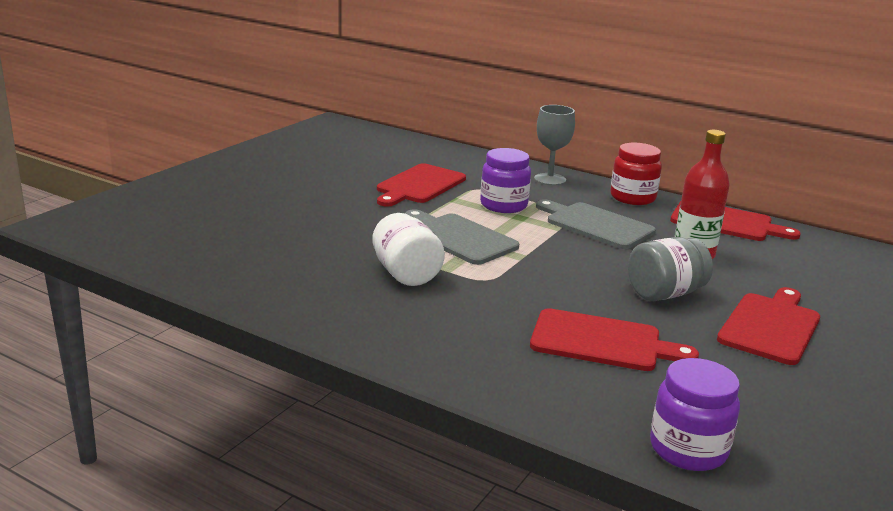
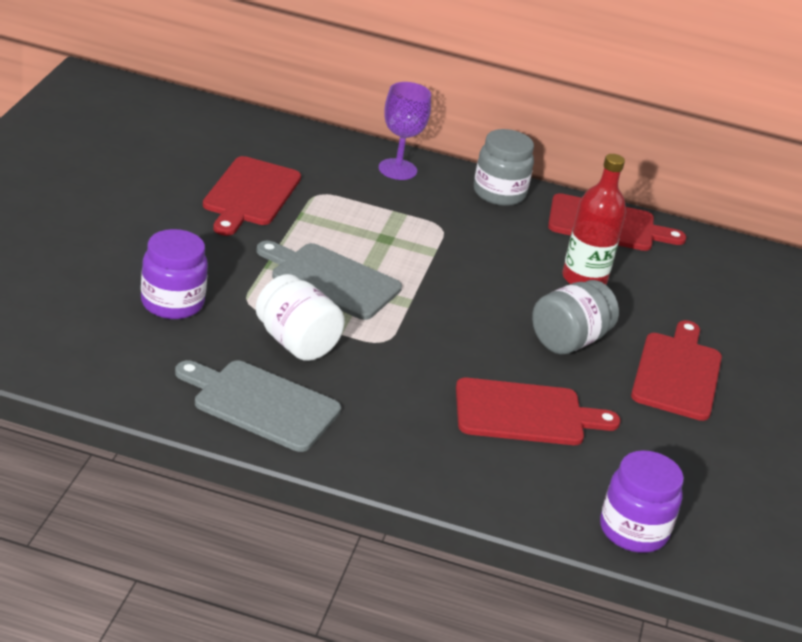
camera: 20 degrees left, 10 degrees up
(503, 205) = (360, 220): purple jar -> purple jar (172, 303)
(550, 179) = (397, 169): grey goblet -> purple goblet
(596, 225) = (471, 243): grey cutting board -> grey cutting board (261, 404)
(632, 198) = (499, 193): red jar -> grey jar

